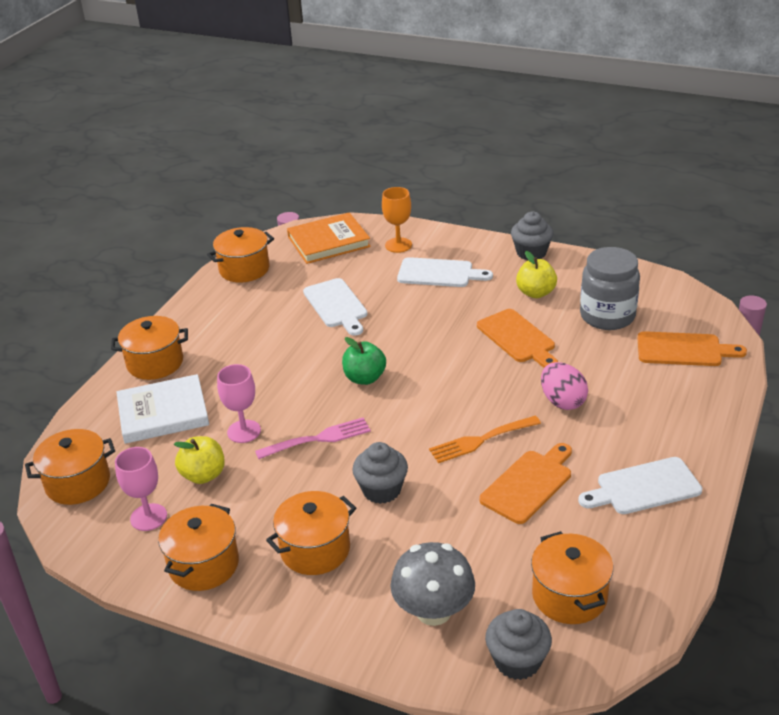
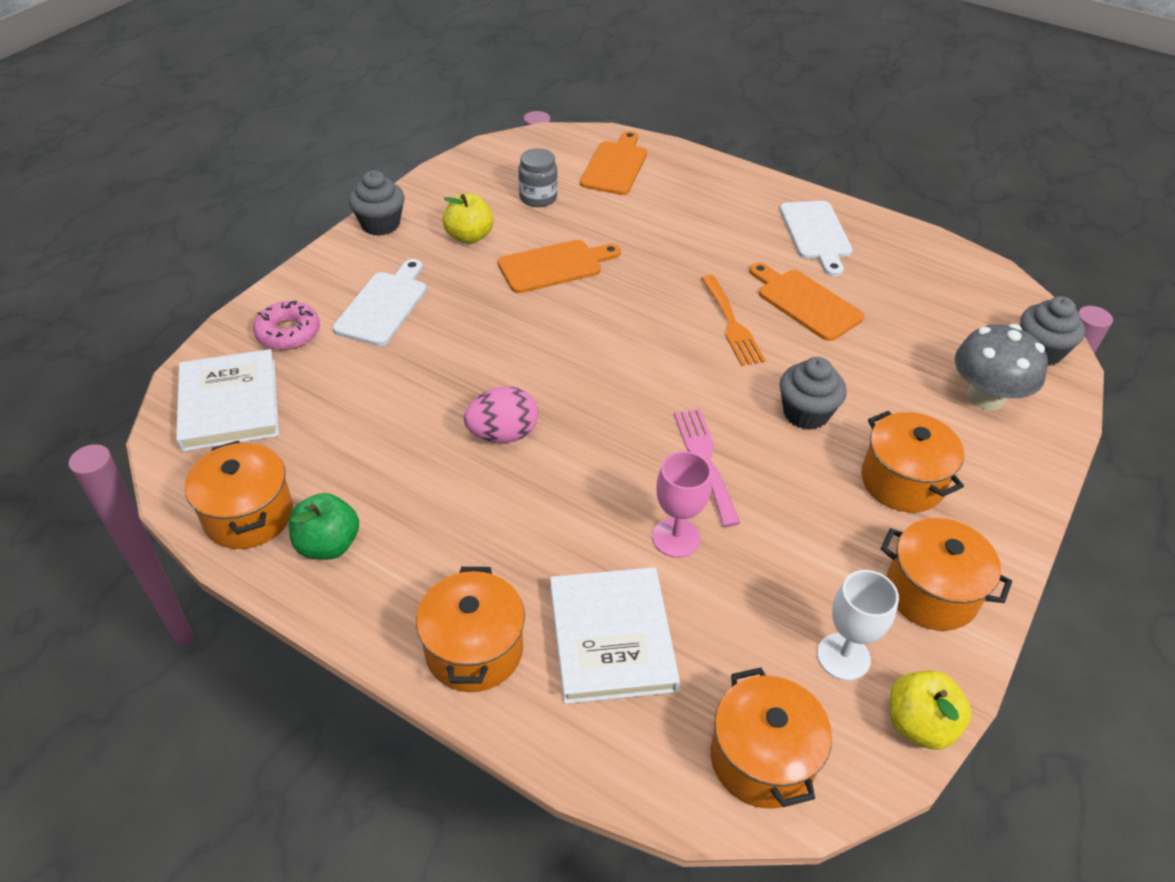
camera: 85 degrees left, 10 degrees up
(148, 517) = (843, 657): pink goblet -> white goblet
(203, 475) = (762, 588): yellow apple -> yellow apple (919, 724)
(328, 242) = (229, 404): orange book -> white book
(336, 305) = (411, 413): white cutting board -> none
(365, 378) = (591, 403): green apple -> green apple (328, 545)
(398, 245) = (288, 333): orange goblet -> pink donut
(562, 401) = (678, 256): pink egg -> pink egg (503, 434)
(569, 596) = (957, 305): orange pot -> none
(607, 316) = (538, 198): grey jar -> grey jar, size x0.60

